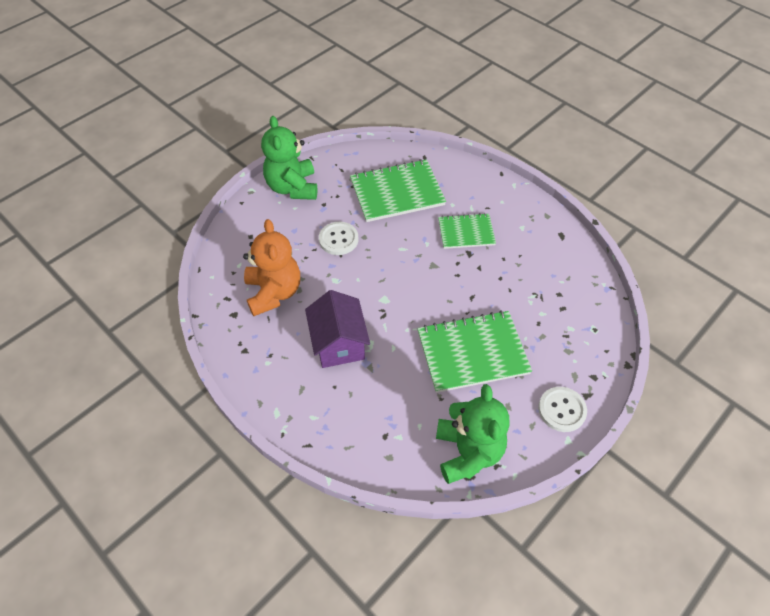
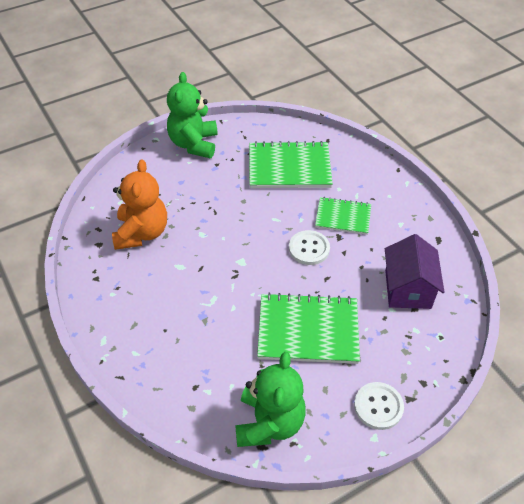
camera: 15 degrees right, 5 degrees down
(338, 239) = (218, 198): white button -> white button (309, 248)
(339, 343) = (183, 292): purple house -> purple house (407, 289)

